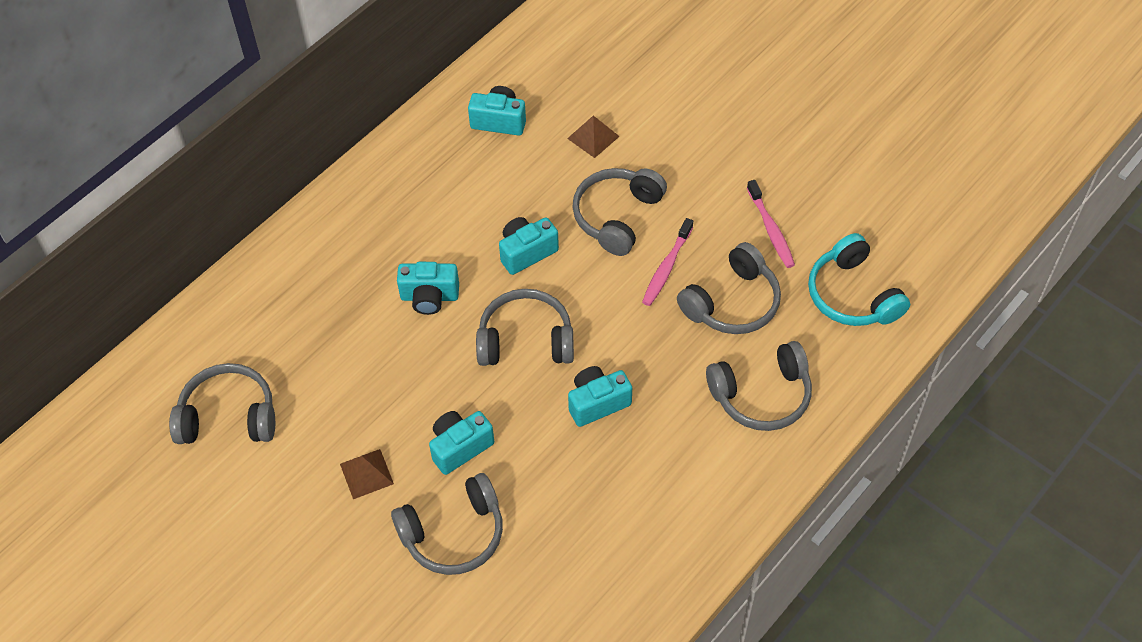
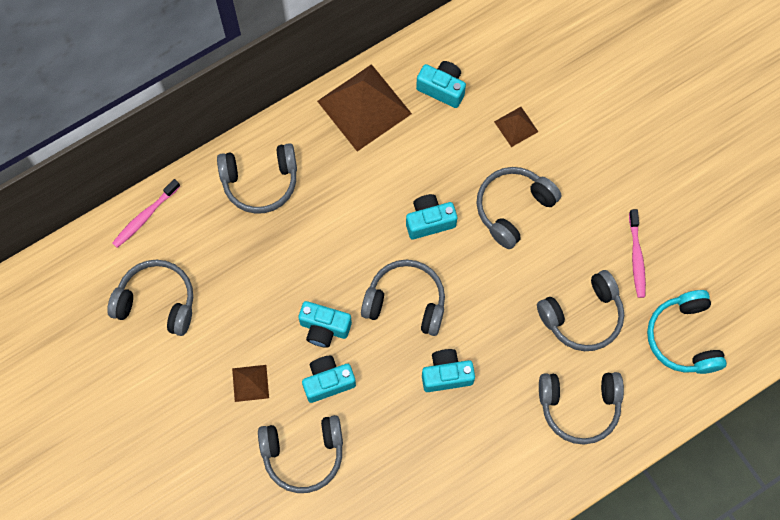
camera: 15 degrees right, 15 degrees up
(318, 262) = (260, 182): none -> grey headphones
(416, 159) = (364, 107): none -> brown pyramid
(429, 297) = (340, 240): turquoise camera -> turquoise camera (324, 328)
(666, 267) = (539, 268): pink toothbrush -> pink toothbrush (145, 217)

